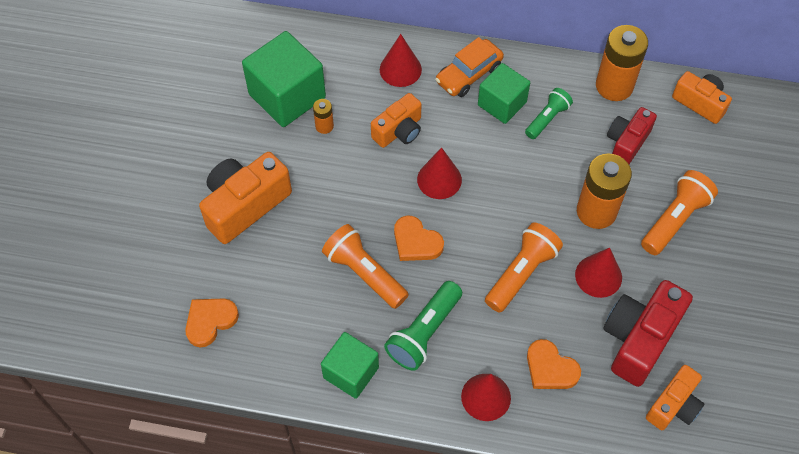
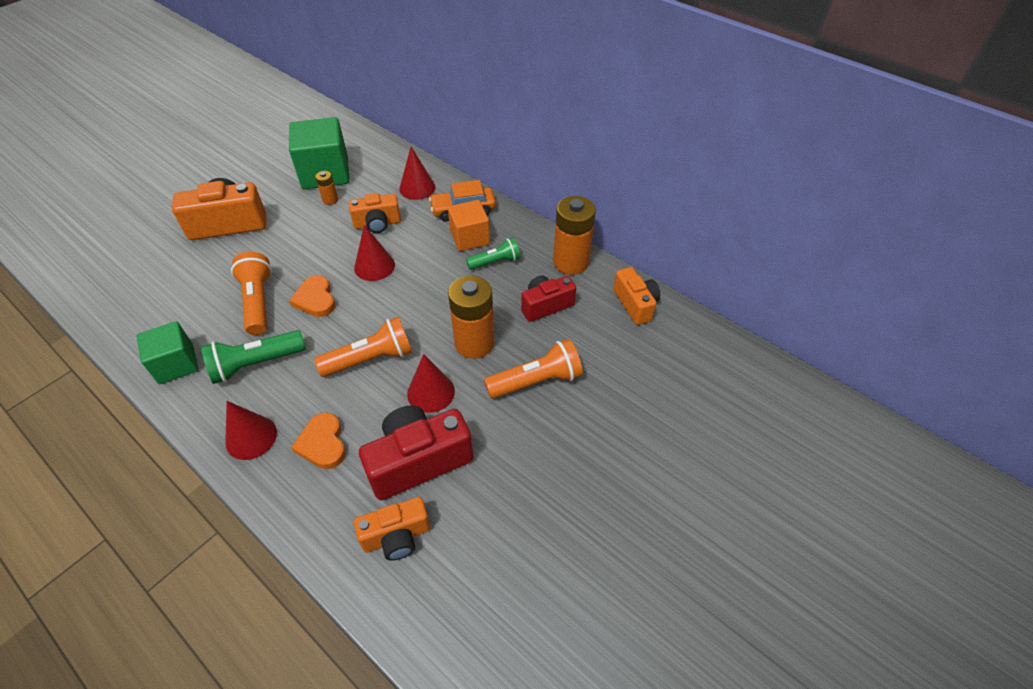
camera: 30 degrees right, 10 degrees down
(210, 321) = (127, 282): orange heart -> none
(502, 104) = (470, 238): green cube -> orange cube

